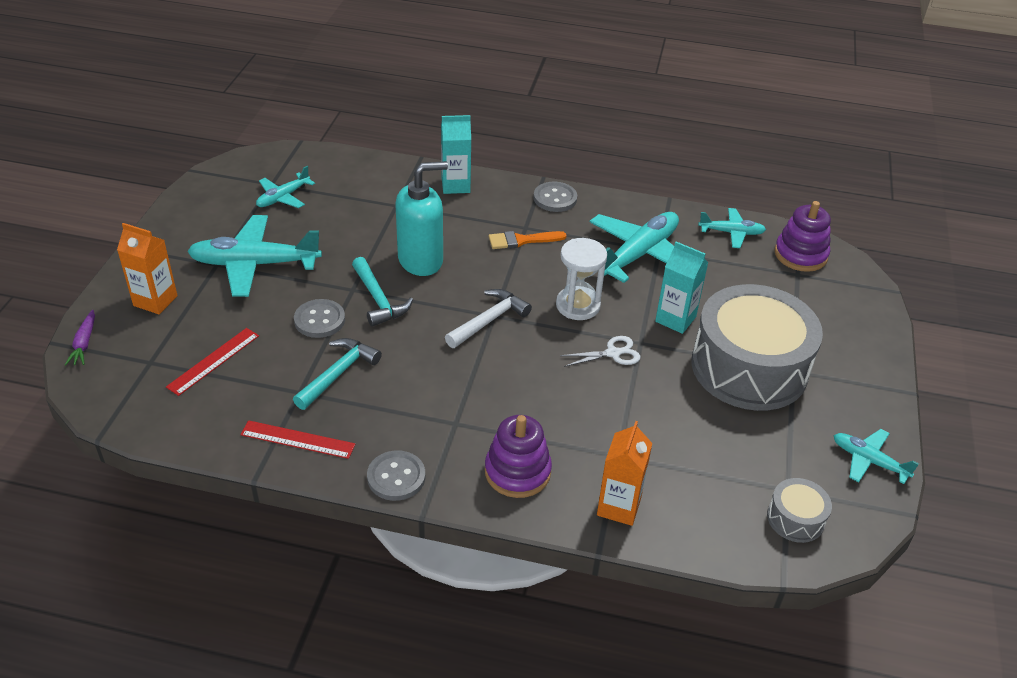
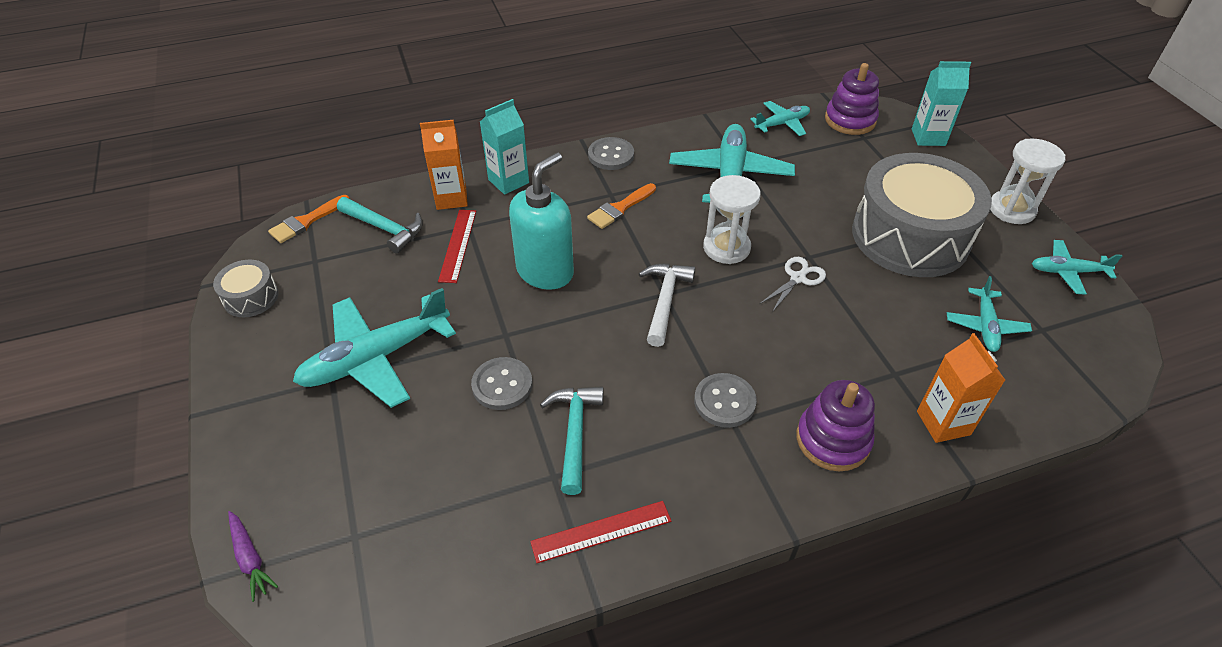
camera: 30 degrees left, 5 degrees up
(155, 301) = (295, 458): orange carton -> orange carton (451, 198)
(213, 361) = (428, 493): red ruler -> red ruler (457, 245)
(283, 197) = (341, 270): turquoise plane -> turquoise plane (985, 326)
(289, 155) = (306, 221): none -> orange brush
(378, 300) = (542, 333): turquoise hammer -> turquoise hammer (385, 229)
(396, 477) = (734, 513): grey button -> grey button (724, 401)
(675, 319) = (815, 221): turquoise carton -> turquoise carton (928, 137)
(795, 518) = (1072, 352): grey drum -> grey drum (251, 297)
(875, 390) = (1011, 209): none -> white hourglass

